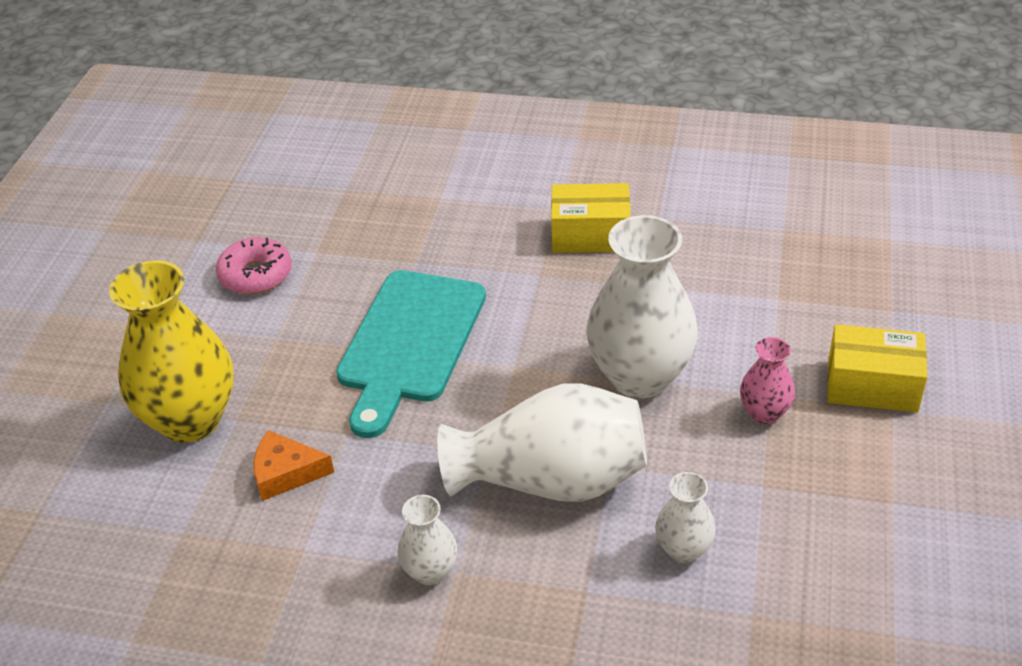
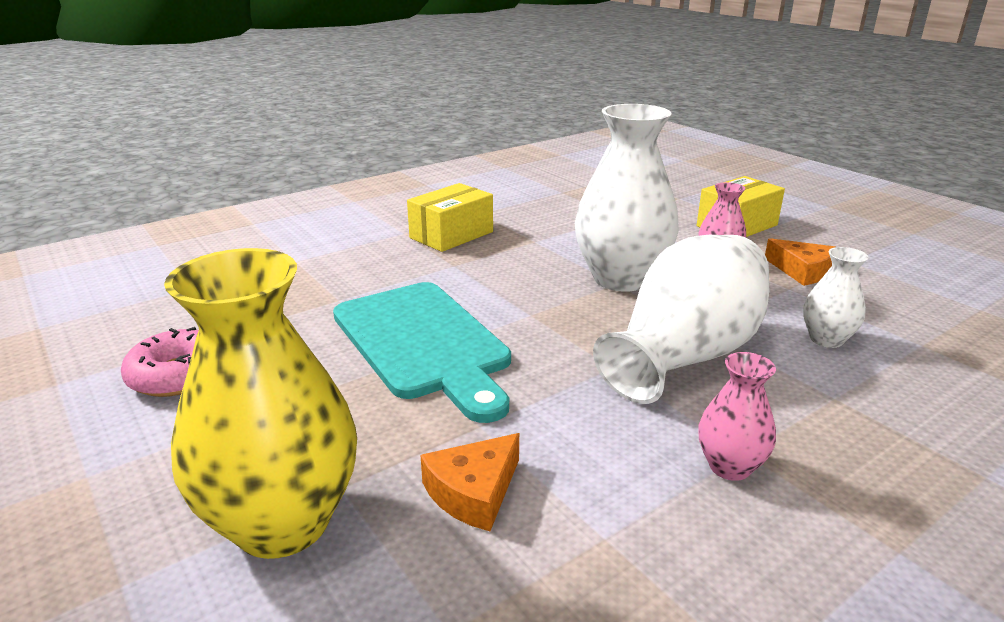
camera: 50 degrees left, 15 degrees down
(430, 571) = (729, 466): white vase -> pink vase
(816, 478) = (802, 271): none -> orange cheese

